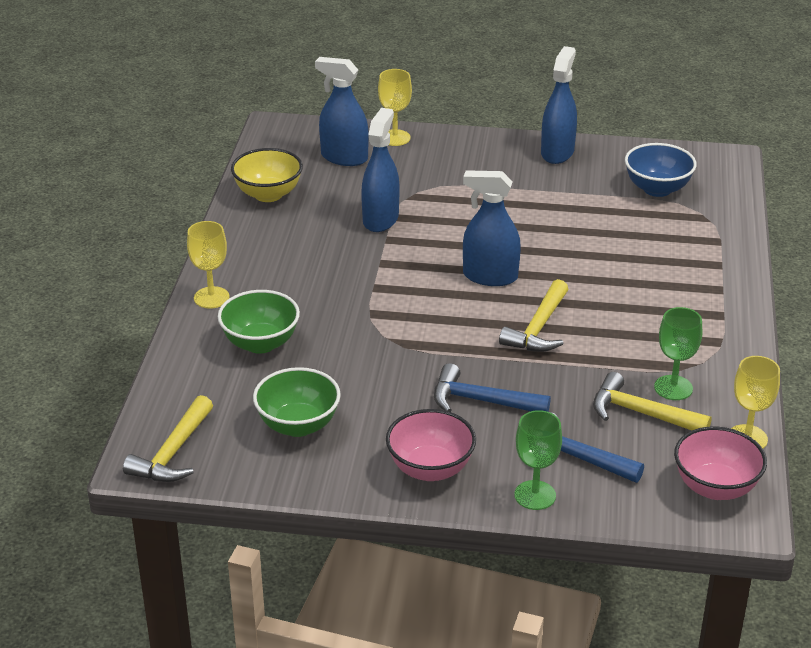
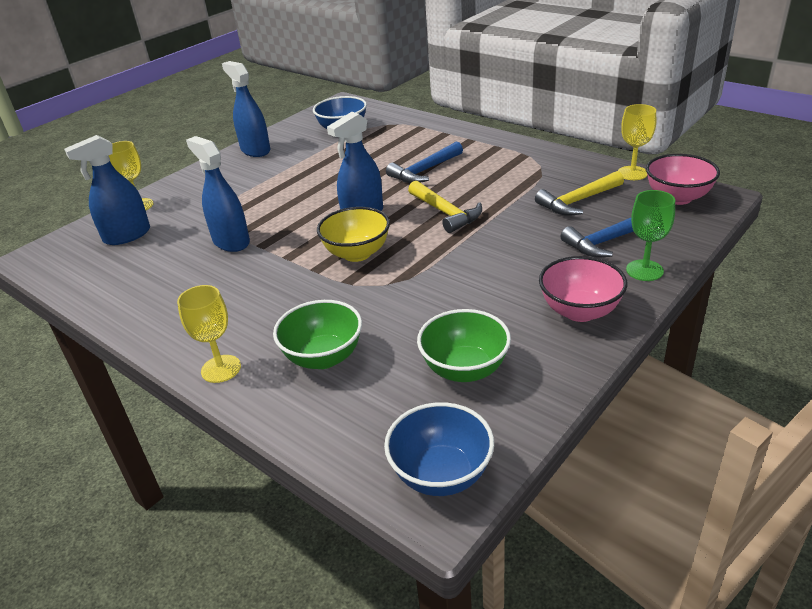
camera: 55 degrees left, 0 degrees up
(173, 453) = (441, 474): yellow hammer -> blue bowl
(268, 194) = (117, 288): yellow bowl -> yellow bowl (357, 253)
(481, 401) = (510, 262): blue hammer -> blue hammer (424, 171)
(673, 388) = (559, 182): green goblet -> none

